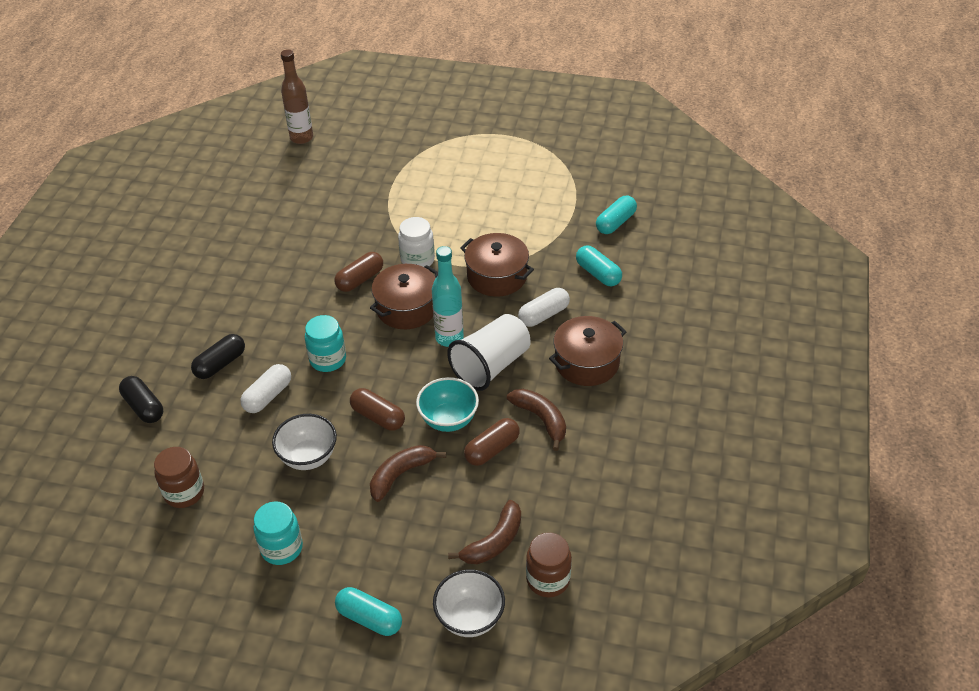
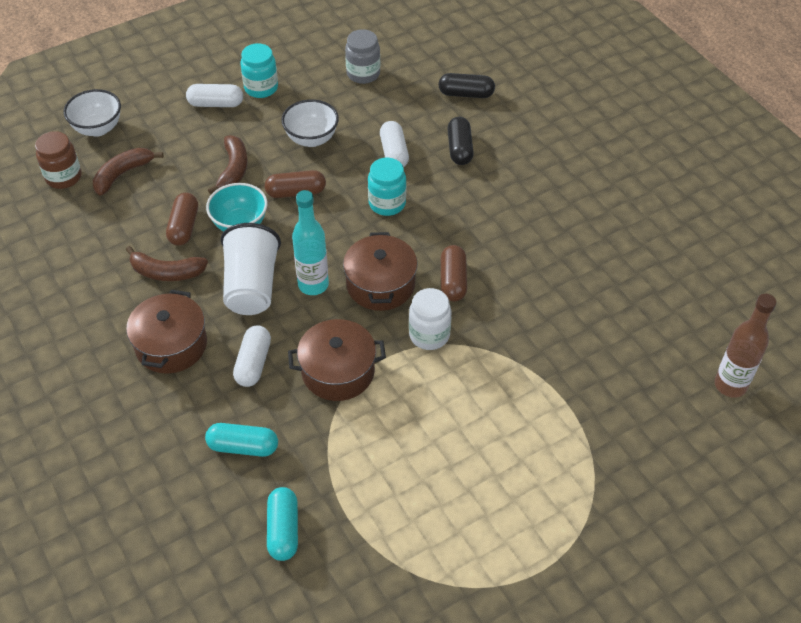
camera: 135 degrees right, 5 degrees up
(184, 493) = (363, 74): brown jar -> grey jar
(339, 561) = (216, 104): none -> white capsule
(369, 618) = (162, 92): turquoise capsule -> none
(494, 542) = (122, 174): brown banana -> brown banana turned 45 degrees clockwise

